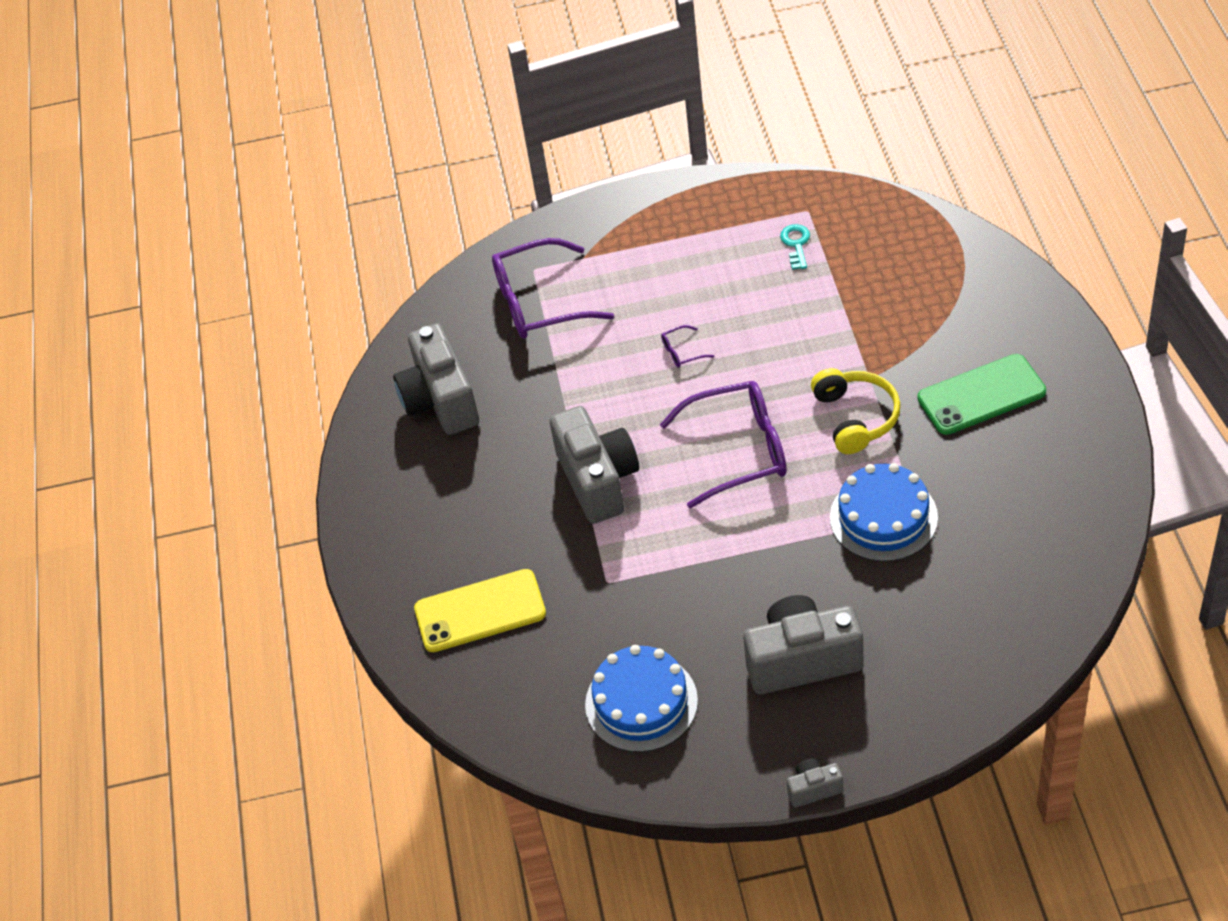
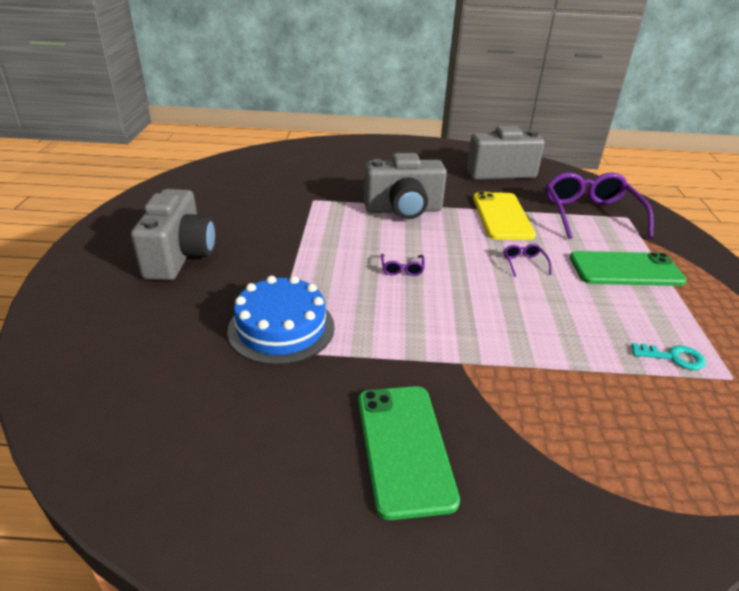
camera: 95 degrees right, 15 degrees down
(480, 611) = (323, 163): yellow phone -> yellow phone (502, 216)
(641, 702) = (211, 196): blue cake -> none
(660, 272) = (625, 269): none -> green phone
(738, 450) = (402, 269): purple glasses -> purple glasses, size x0.40
(814, 789) = (77, 240): grey camera -> none
(856, 417) = (411, 340): yellow headphones -> none

